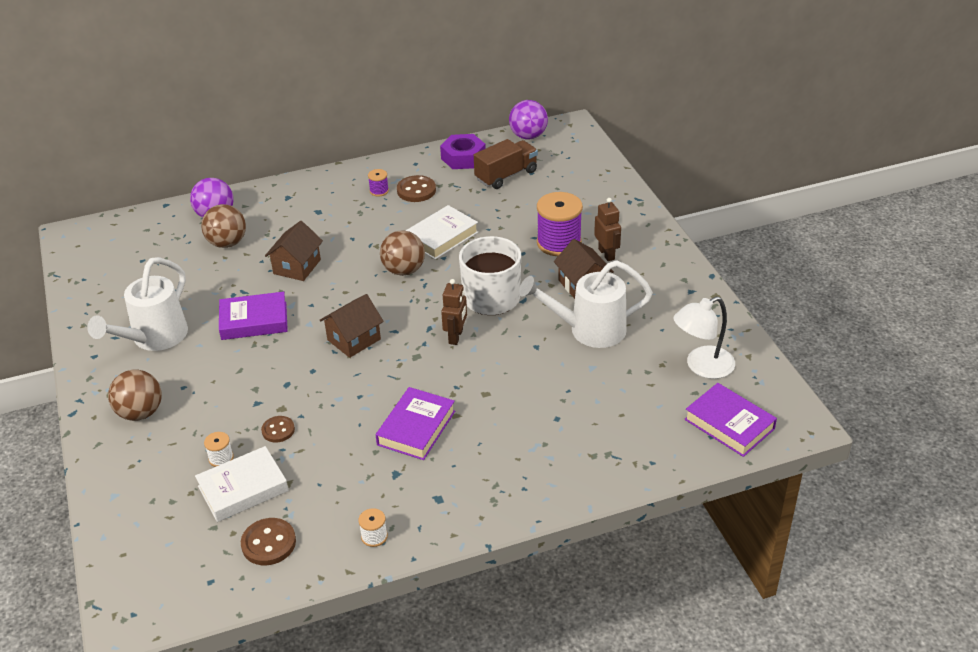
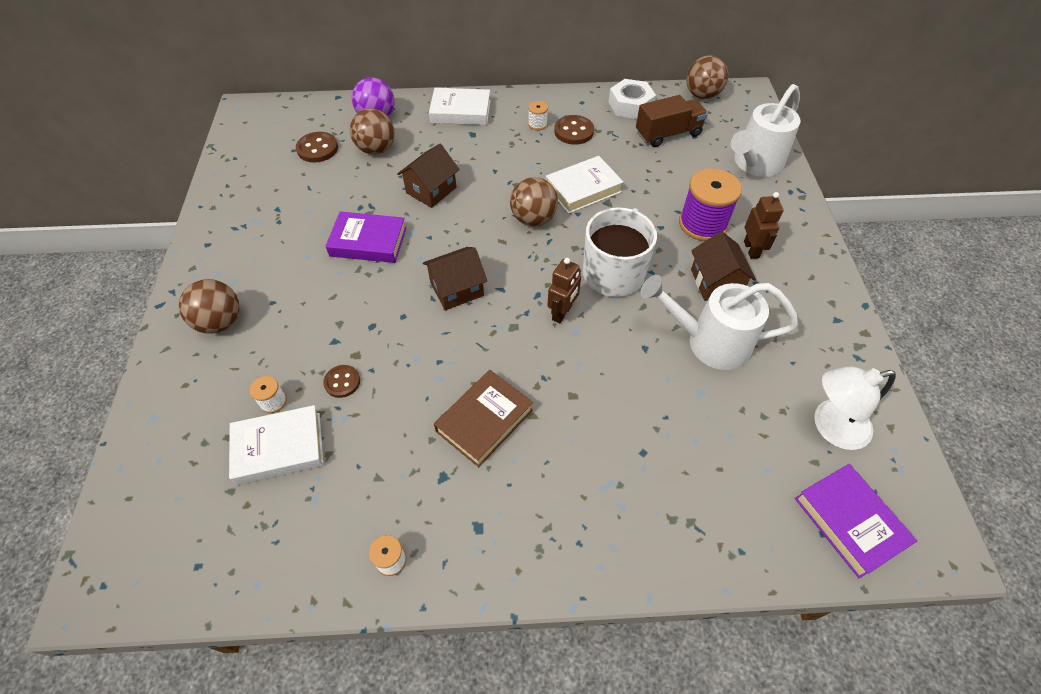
camera: 15 degrees right, 15 degrees up
(154, 338) = (269, 238): white watering can -> white watering can (754, 164)
(268, 543) = (277, 532): brown button -> brown button (317, 149)
(298, 194) = (460, 111): none -> white book
(379, 191) = (537, 124): purple spool -> white spool
(416, 428) = (484, 420): purple book -> brown book
(463, 157) = (630, 105): purple nut -> white nut
(528, 136) = (702, 95): purple ball -> brown ball

